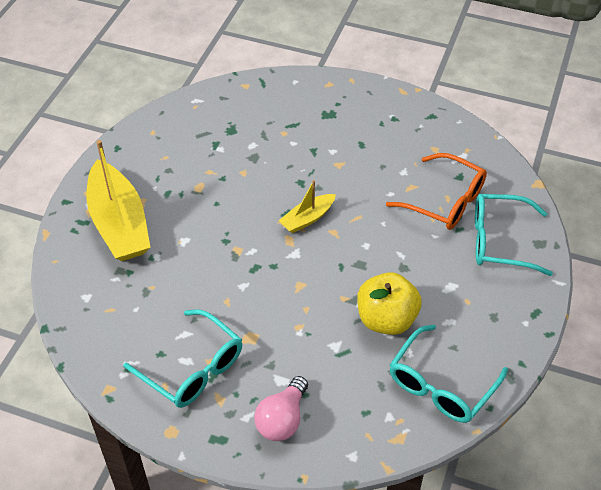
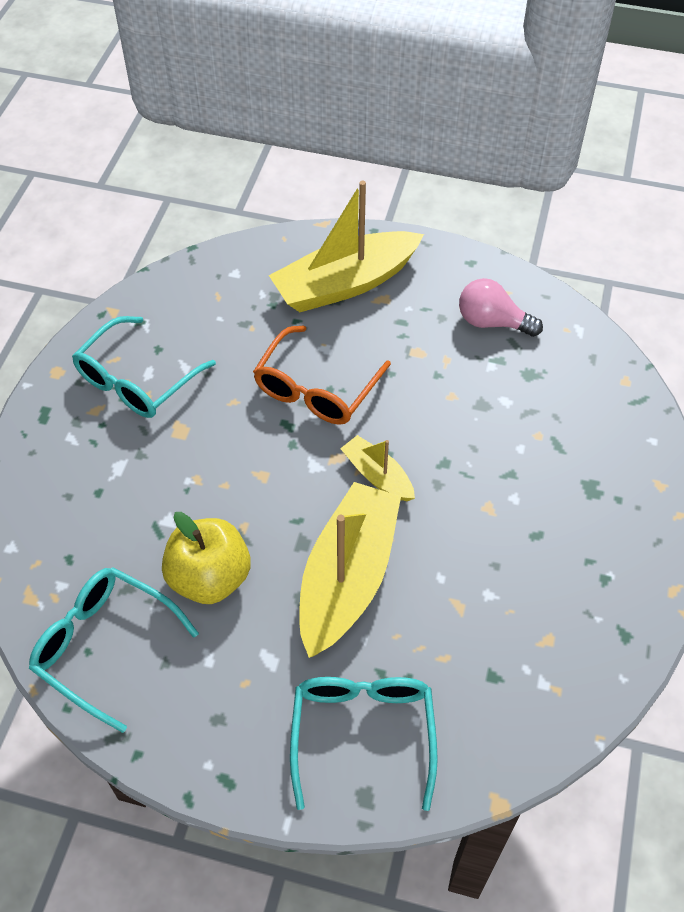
camera: 85 degrees right, 5 degrees up
(282, 419) = (64, 472): pink light bulb -> pink light bulb (492, 322)
(389, 241) = (348, 577): none -> yellow boat
(445, 201) = (436, 654): orange glasses -> orange glasses (316, 389)

